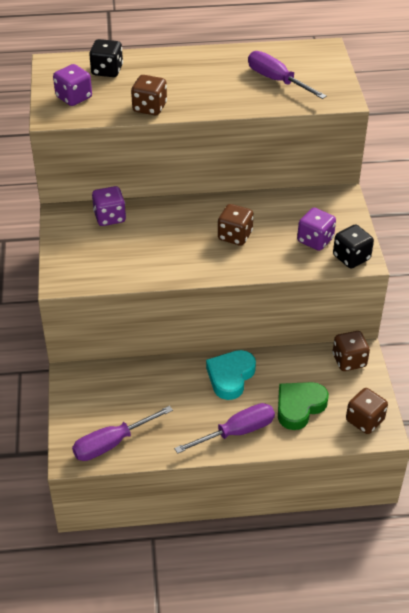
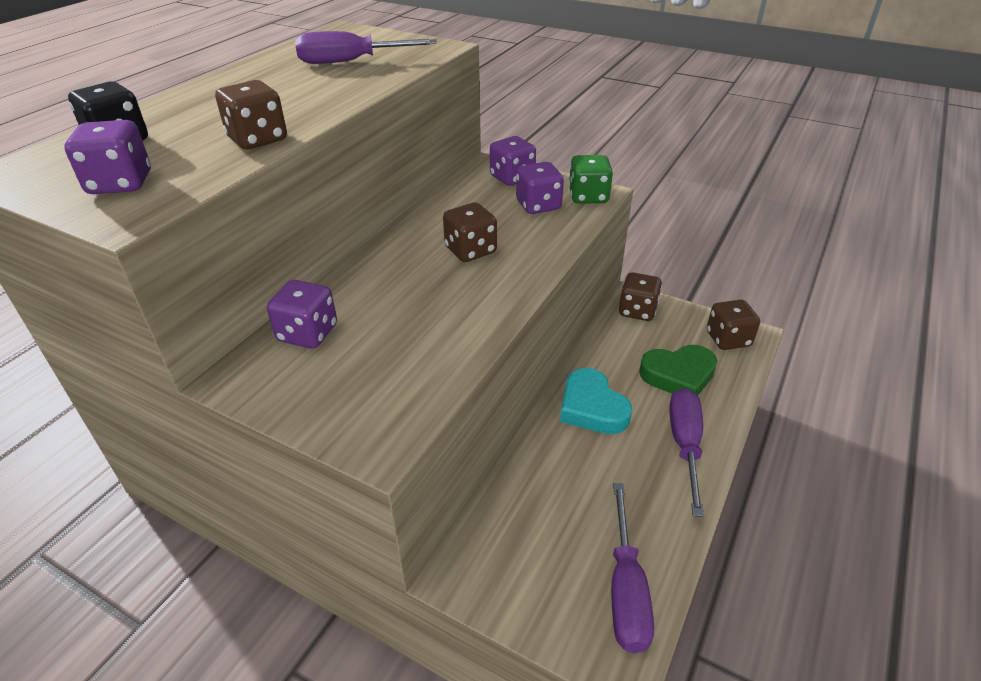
camera: 55 degrees left, 5 degrees down
(299, 407) = (678, 375): green heart -> green heart turned 90 degrees counterclockwise
(338, 213) = (512, 178): none -> purple dice
(351, 257) = (588, 197): black dice -> green dice

